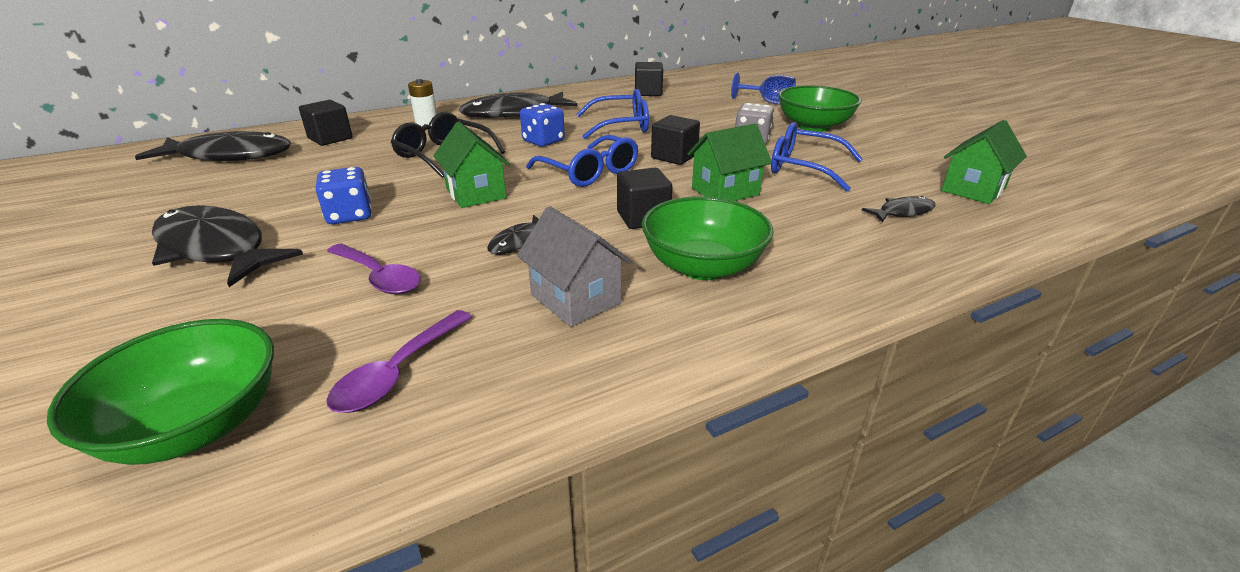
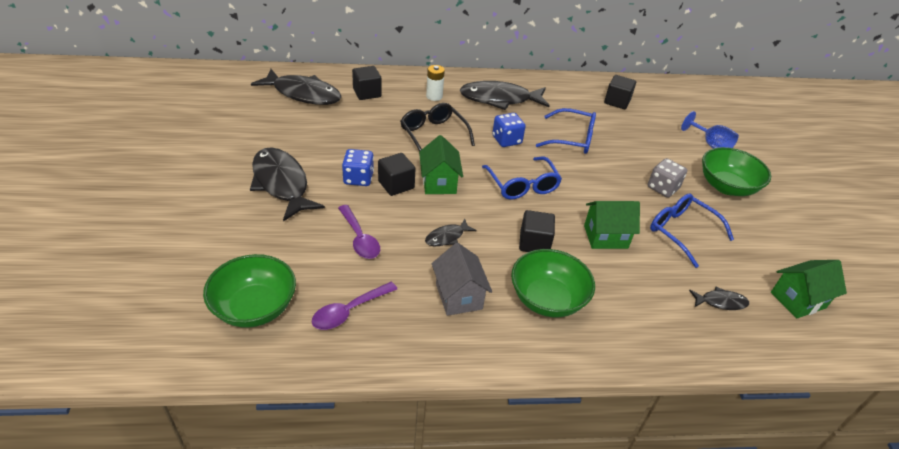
camera: 20 degrees right, 10 degrees up
(674, 157) = (591, 188): black cube -> black cube (396, 185)

